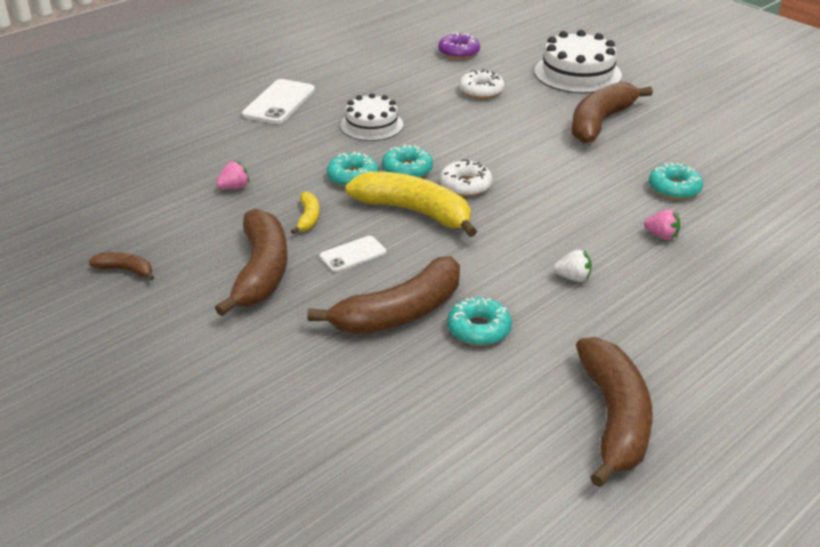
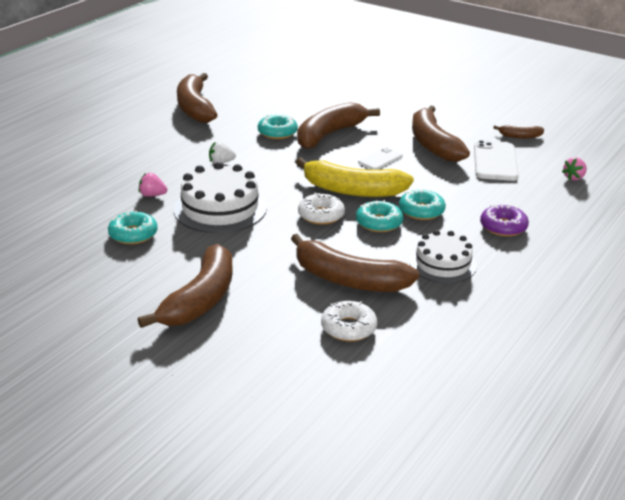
camera: 165 degrees right, 5 degrees down
(234, 187) = (509, 192): pink strawberry -> pink strawberry (574, 178)
(279, 102) = (562, 279): white phone -> white phone (495, 162)
(308, 218) = (431, 177): yellow banana -> none
(459, 52) = (408, 398): purple donut -> purple donut (503, 227)
(465, 122) = (348, 280): none -> brown banana
(577, 73) = (231, 378): white cake -> white cake (220, 209)

